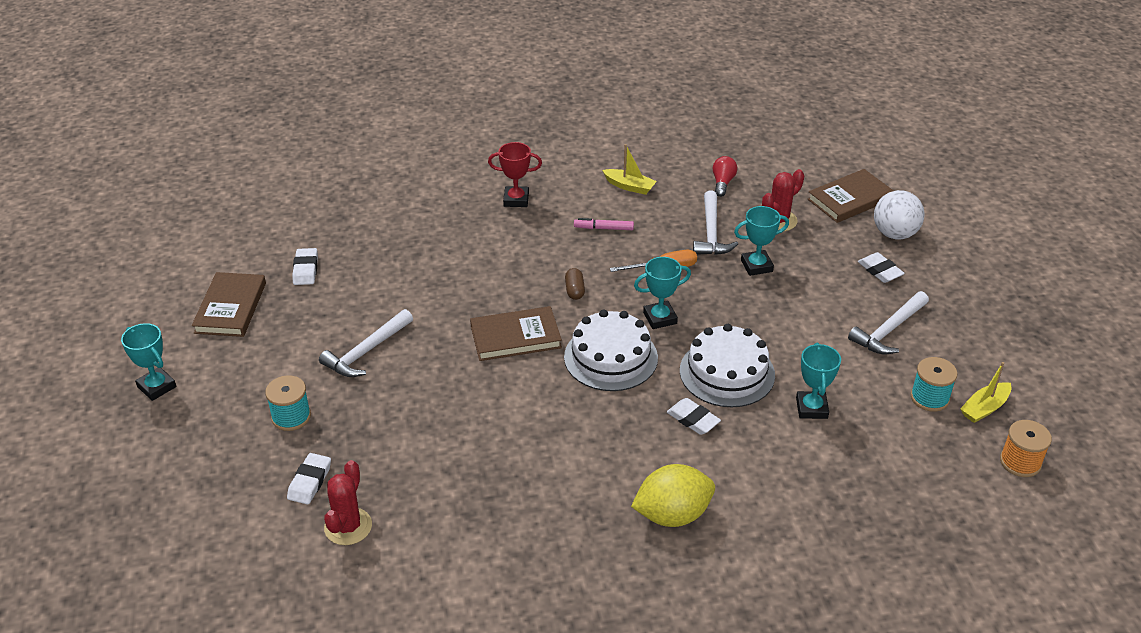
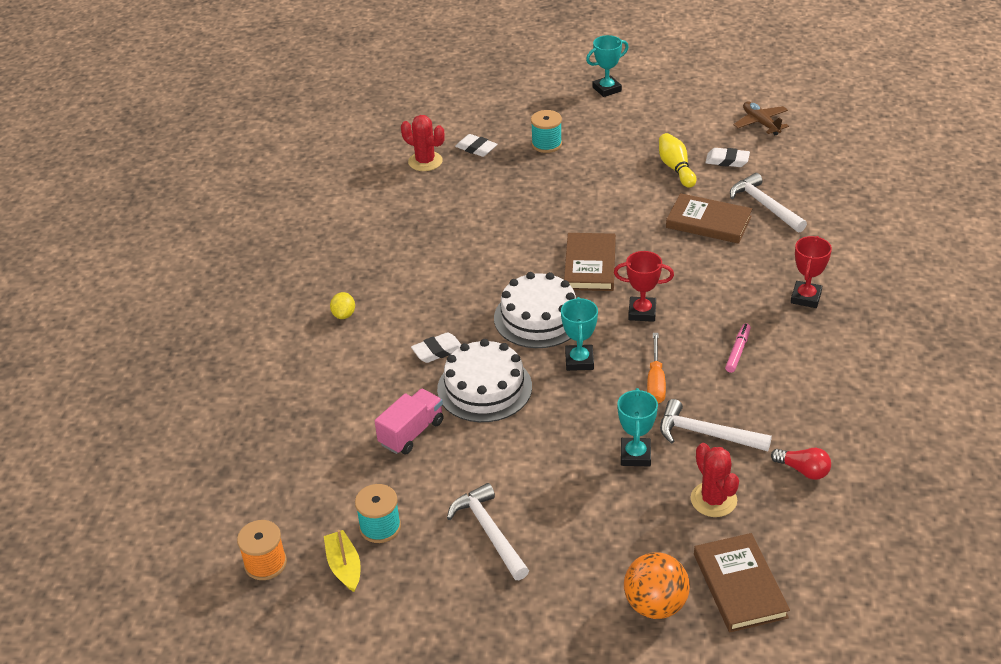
camera: 110 degrees right, 0 degrees up
(228, 255) = (761, 123): none -> brown plane
(230, 308) = (688, 122): brown book -> brown book (708, 222)
(326, 303) = (676, 168): none -> yellow bowling pin
(366, 351) = (605, 183): white hammer -> white hammer (765, 205)
(574, 290) = (642, 312): brown capsule -> red trophy
(629, 186) = (812, 387): yellow boat -> none
(672, 515) = (344, 315): yellow lemon -> yellow lemon, size x0.49
(811, 408) = (411, 433): turquoise trophy -> pink truck
(880, 271) = (590, 562): white eraser -> none
(894, 234) = (655, 605): white ball -> orange ball

